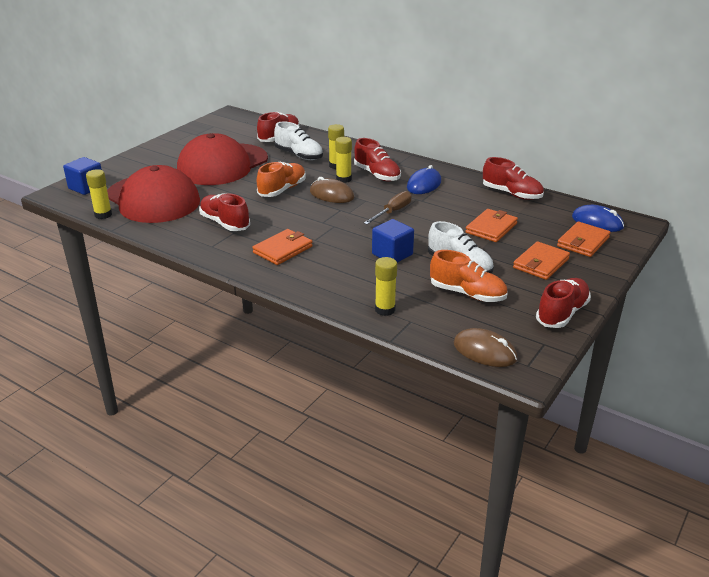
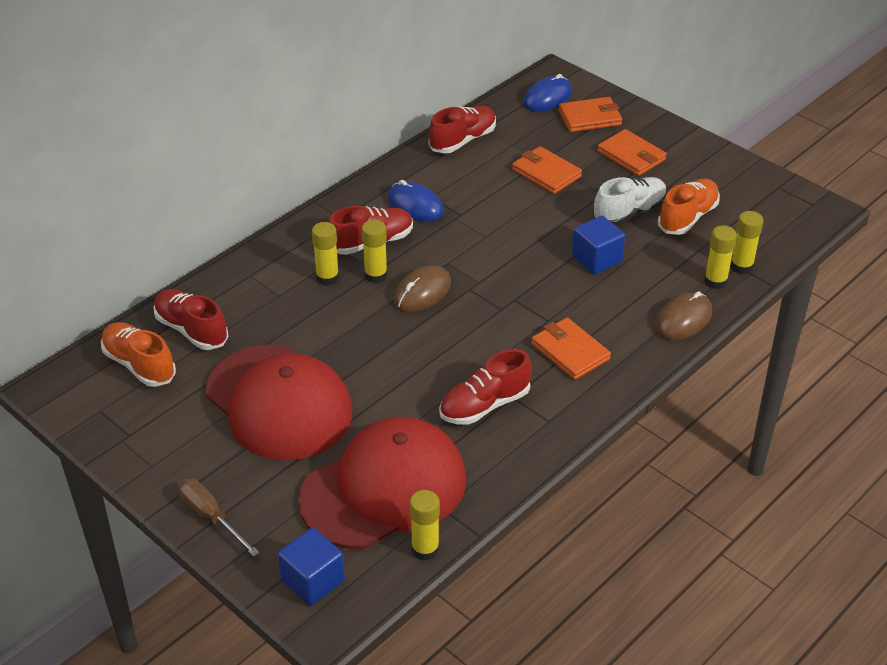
camera: 80 degrees left, 10 degrees up
(282, 190) = (392, 340): orange shoe -> orange shoe (139, 365)
(299, 155) = (274, 313): white shoe -> none
(392, 212) = (487, 243): brown screwdriver -> brown screwdriver (211, 517)
(410, 323) = (741, 266): none -> yellow glue stick
(484, 351) = (791, 226): brown mouse -> brown mouse (683, 319)
(562, 313) = (728, 164): red shoe -> none
(583, 242) = (590, 118): orange wallet -> orange wallet turned 60 degrees counterclockwise

